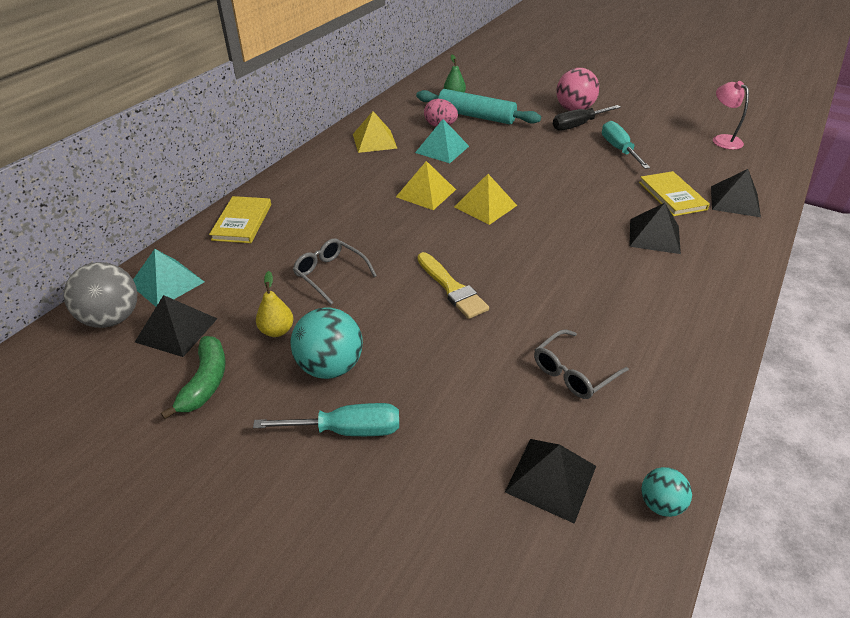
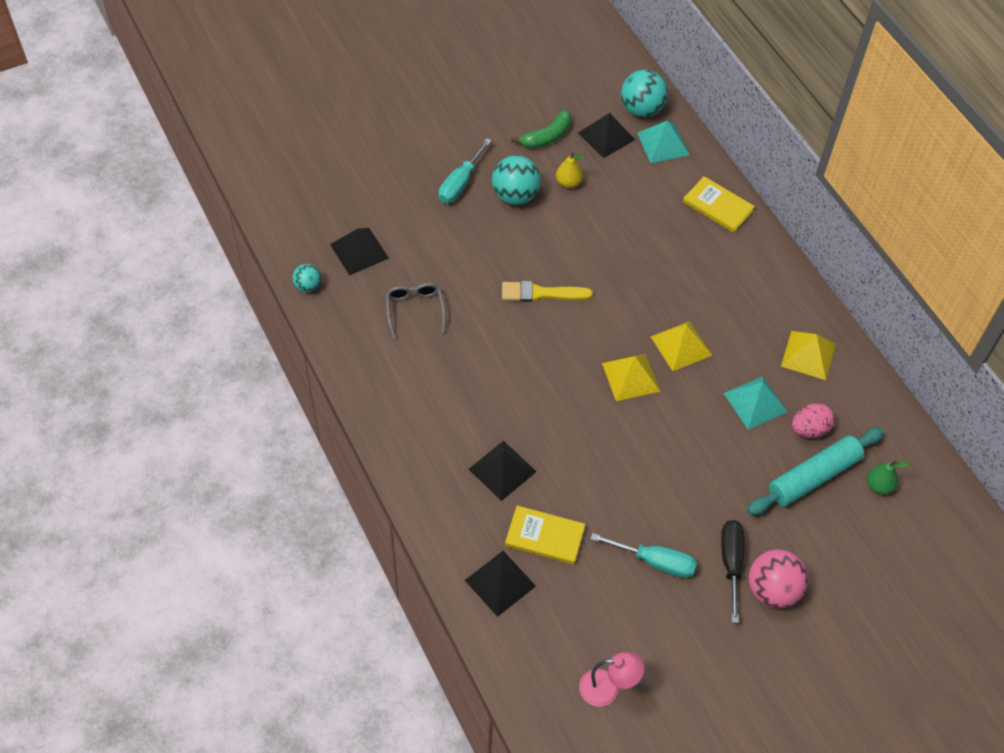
camera: 120 degrees right, 15 degrees up
(112, 318) = (641, 109): grey ball -> turquoise ball
(205, 382) = (546, 137): green banana -> green banana turned 75 degrees counterclockwise
(330, 274) = (609, 232): grey glasses -> none

